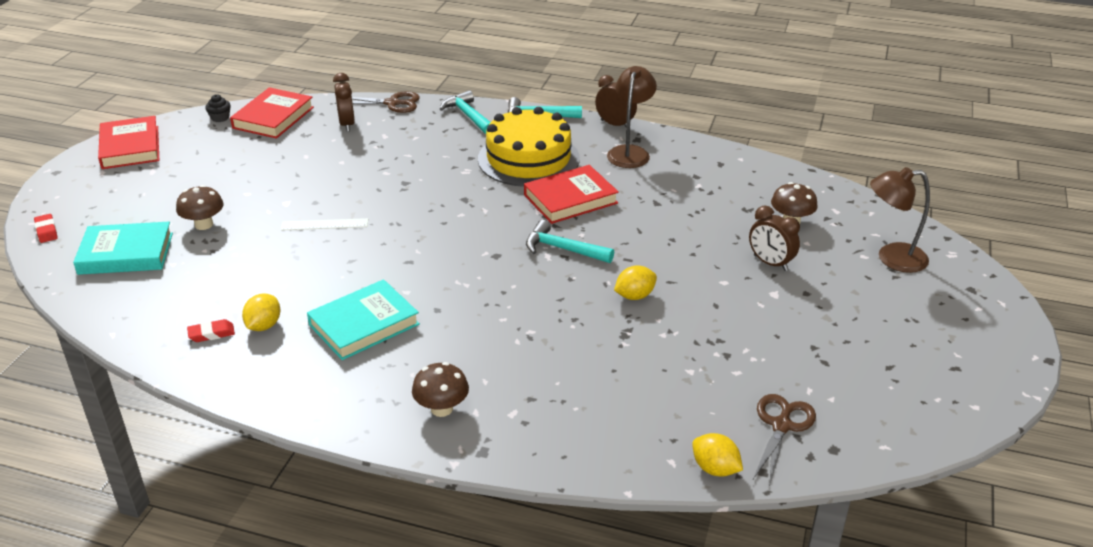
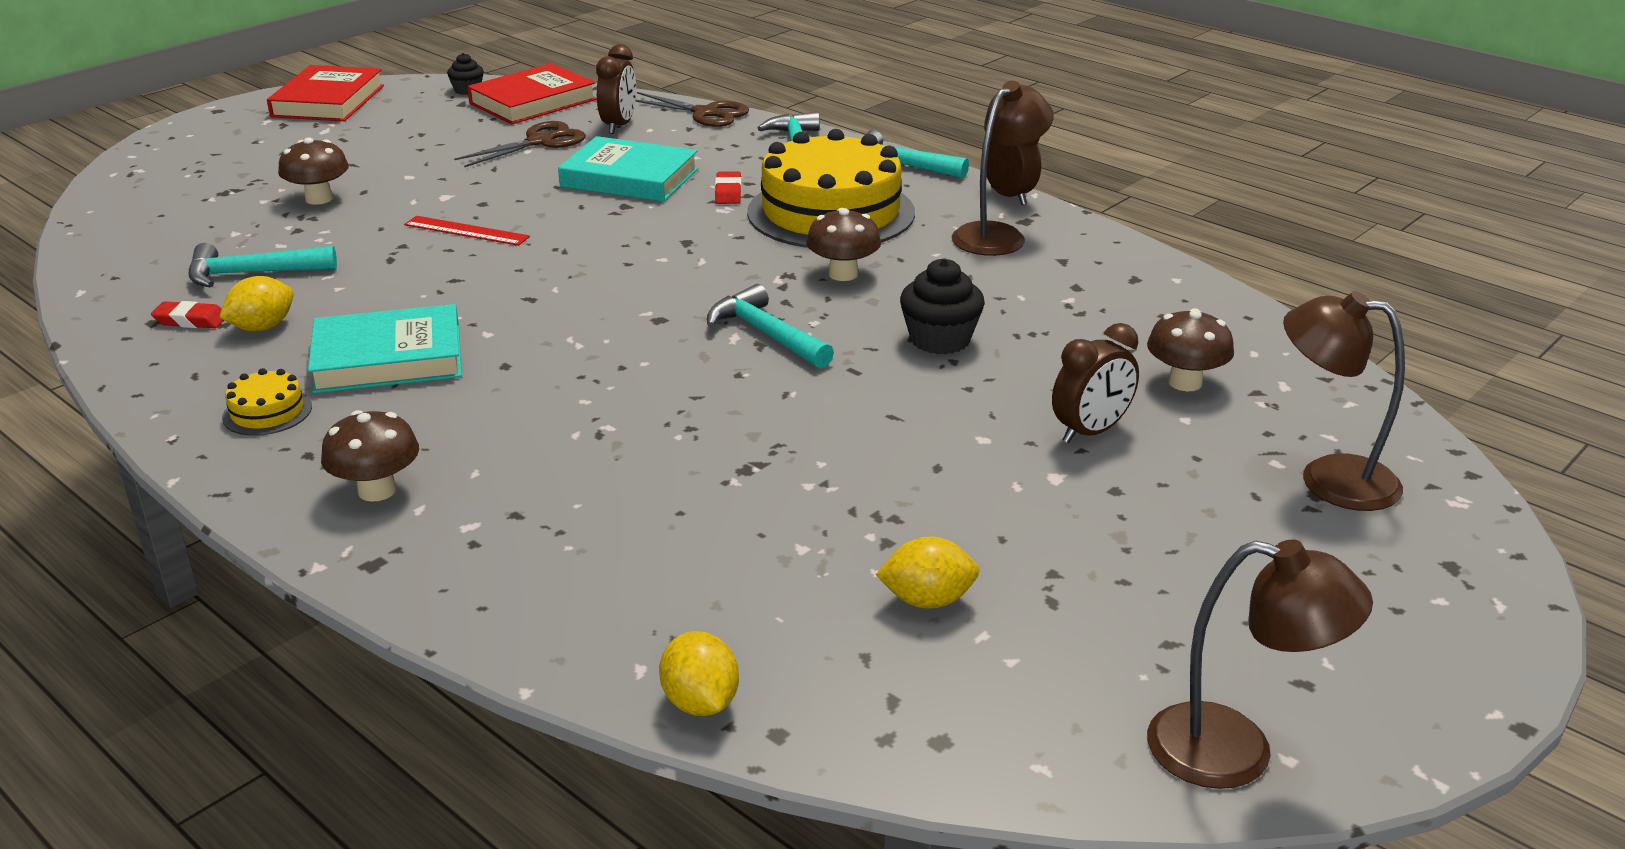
camera: 25 degrees right, 5 degrees down
(46, 231) = (137, 167): red eraser -> red eraser (728, 192)
(126, 253) = (195, 210): turquoise book -> turquoise book (629, 178)
(216, 290) = (252, 274): none -> turquoise hammer
(324, 224) = (466, 231): white ruler -> red ruler
(327, 380) = (267, 412): none -> yellow cake
(570, 199) = (843, 274): red book -> brown mushroom
(634, 296) = (815, 421): yellow lemon -> yellow lemon (927, 600)
(655, 228) = (940, 340): none -> black cupcake
(770, 263) = (1090, 432): brown clock -> brown clock turned 105 degrees counterclockwise
(781, 426) = (879, 674): brown scissors -> brown scissors (540, 142)
(953, 410) = (1236, 752): none -> brown lamp

